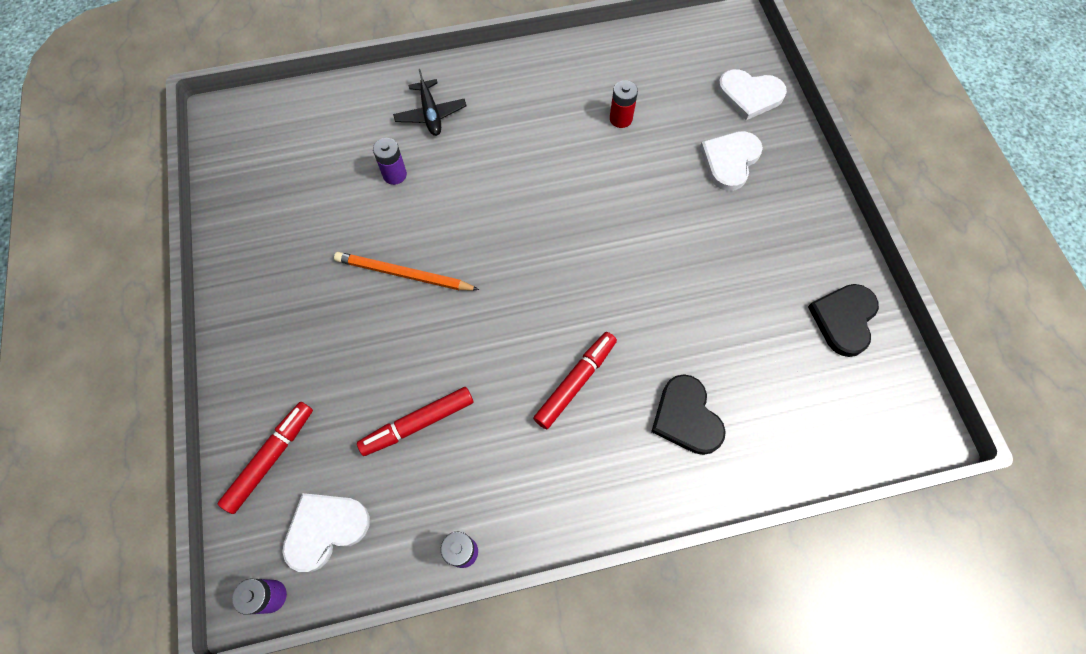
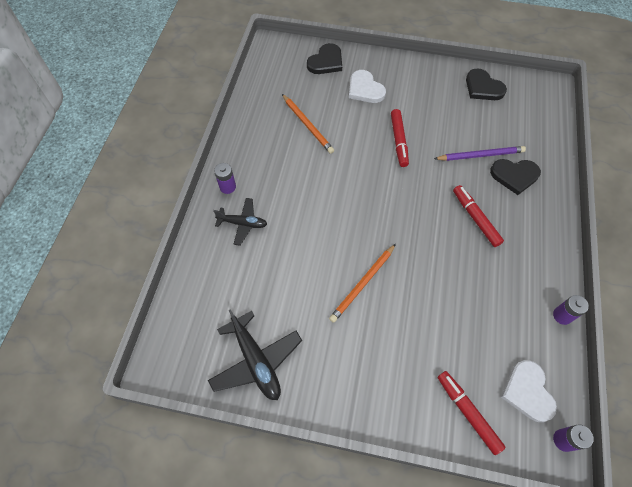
camera: 65 degrees left, 5 degrees down
(259, 202) = (256, 361): none -> black plane
(394, 175) = (281, 262): purple battery -> purple battery (227, 187)
(418, 423) = (473, 312): red marker -> red marker (398, 141)
(620, 119) = (307, 125): red battery -> orange pencil
(699, 356) = (480, 155): none -> purple pencil
(749, 95) = (326, 62): white heart -> black heart

